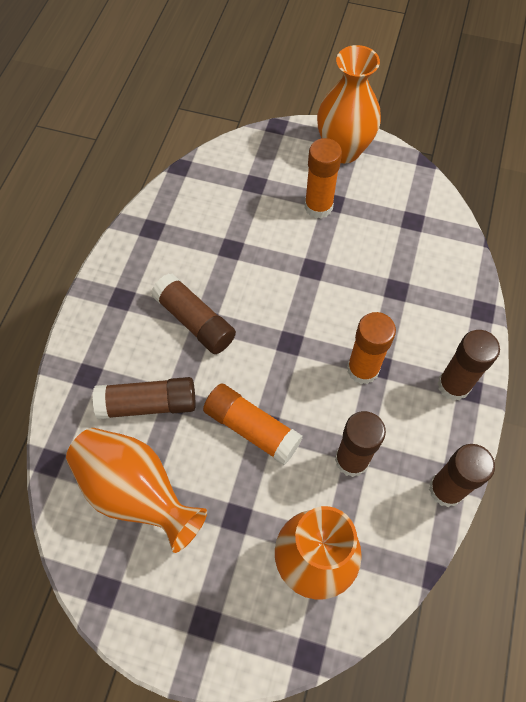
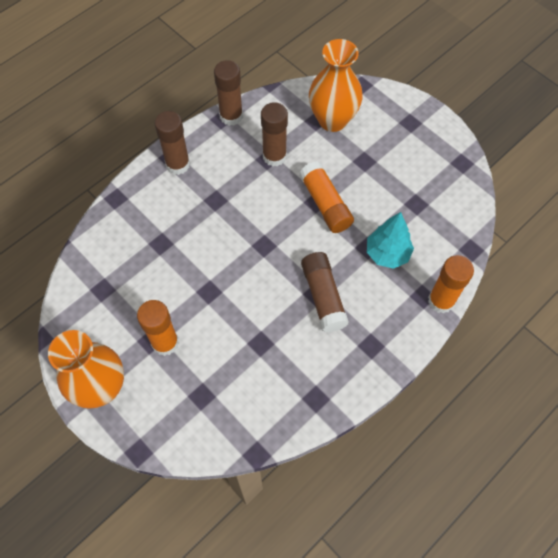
camera: 150 degrees left, 0 degrees up
(136, 492) = (420, 204): orange vase -> none
(148, 404) = (387, 254): brown glue stick -> turquoise tree
(363, 369) = (227, 203): orange glue stick -> orange glue stick (441, 301)

